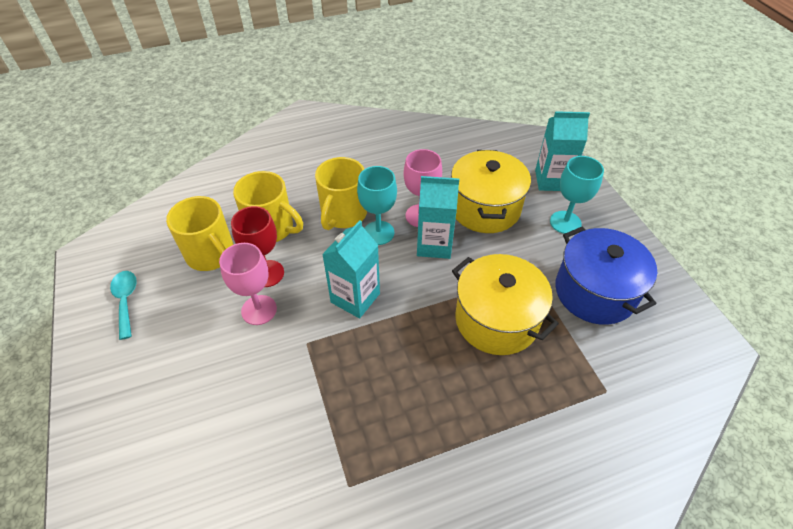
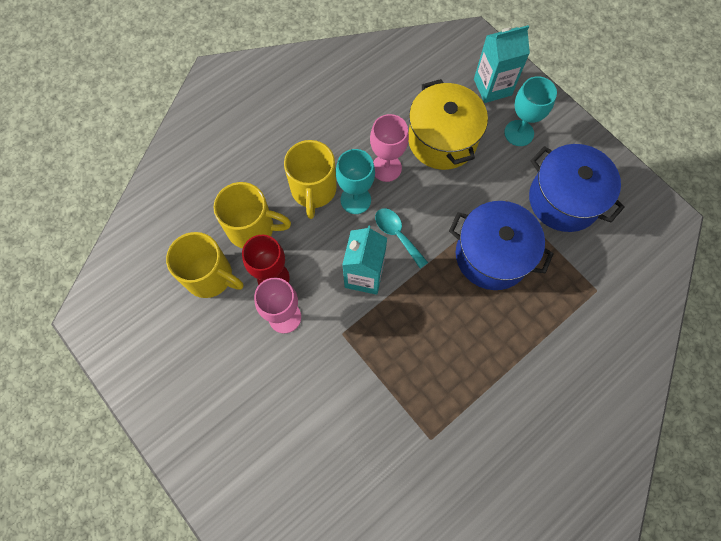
camera: 20 degrees left, 20 degrees up
(126, 301) = (157, 351): turquoise spoon -> turquoise spoon (397, 234)
(434, 245) = (411, 196): turquoise carton -> none
(496, 320) = (492, 255): yellow pot -> blue pot

